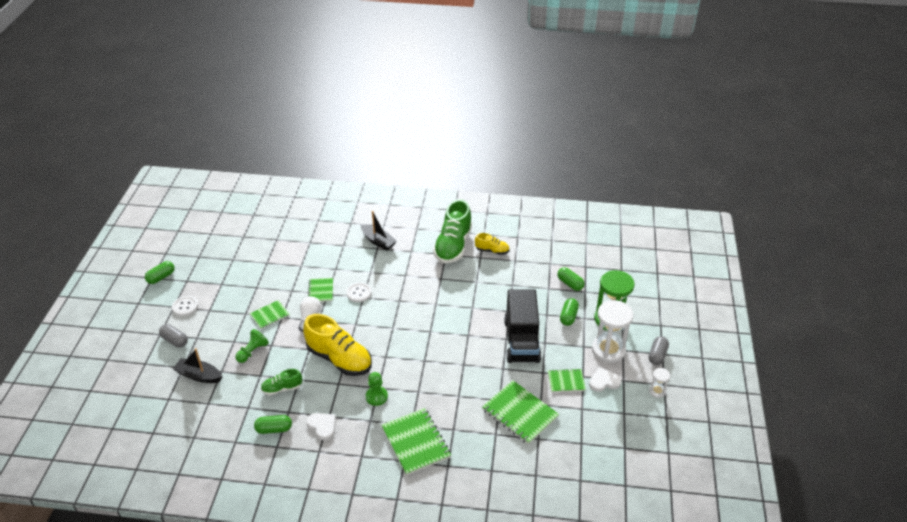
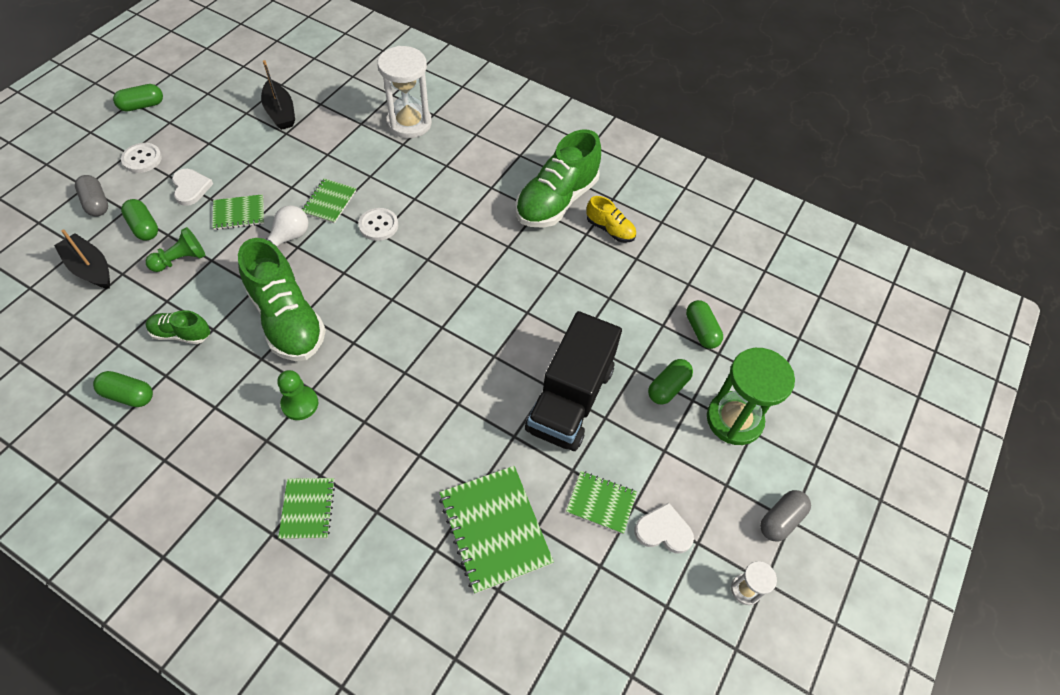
camera: 20 degrees right, 15 degrees up
(216, 343) = (144, 227): none -> green capsule
(322, 426) = (195, 420): white heart -> white heart (191, 188)
(339, 359) = (287, 319): yellow shoe -> green shoe
(378, 241) = (454, 155): black boat -> black boat (280, 112)
(416, 442) = (308, 509): green notebook -> green notebook, size x0.58
(608, 350) = (702, 475): white hourglass -> white hourglass (409, 123)

